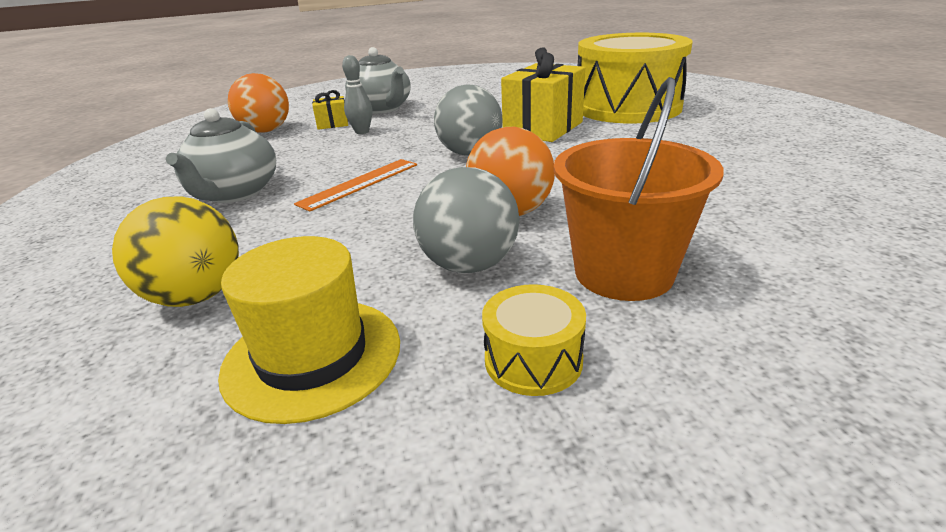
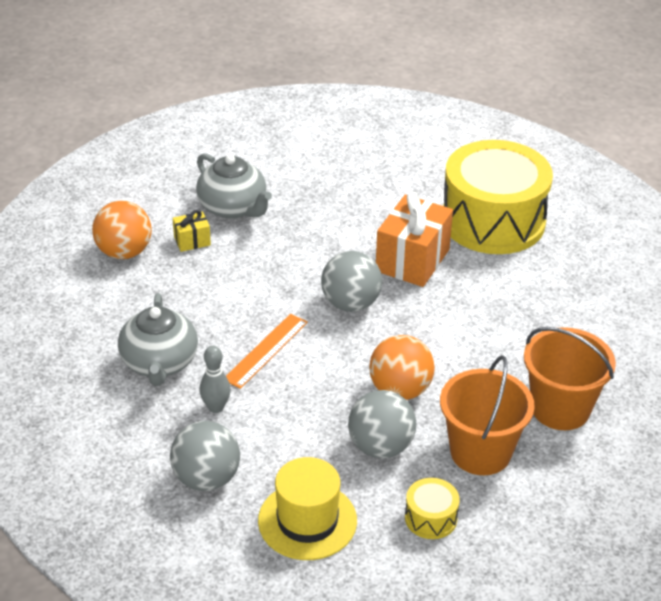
camera: 10 degrees left, 10 degrees up
(196, 296) = (206, 478): yellow ball -> grey ball
(362, 132) = (231, 259): grey bowling pin -> grey bowling pin (216, 407)
(543, 128) = (412, 260): yellow gift -> orange gift
(741, 228) = (560, 408): none -> orange bucket

